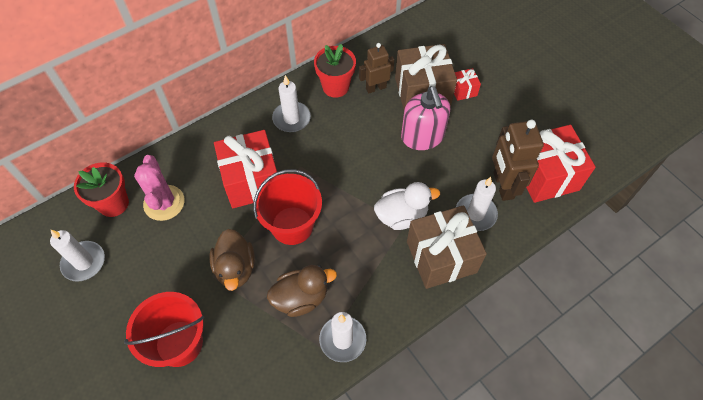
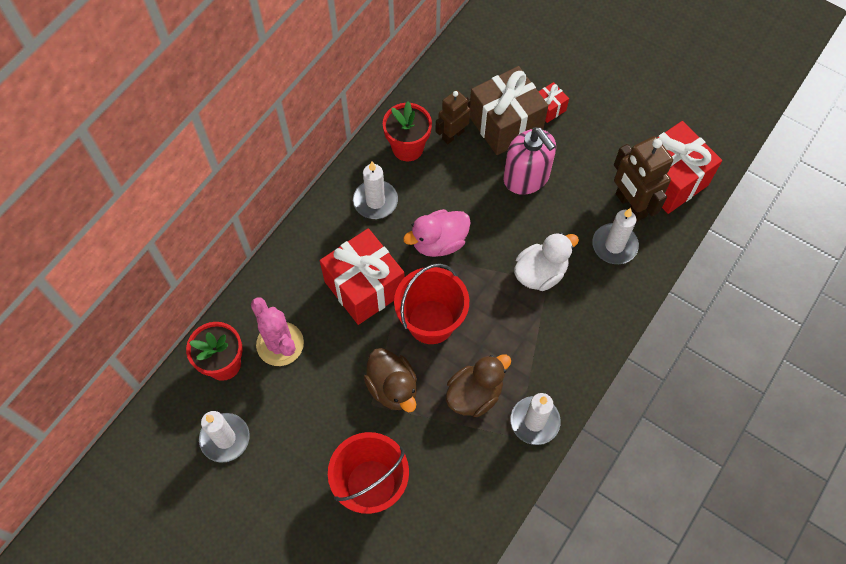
camera: 20 degrees left, 5 degrees up
(327, 165) = (439, 242): none -> pink duck
(441, 257) = (597, 303): brown gift -> none

